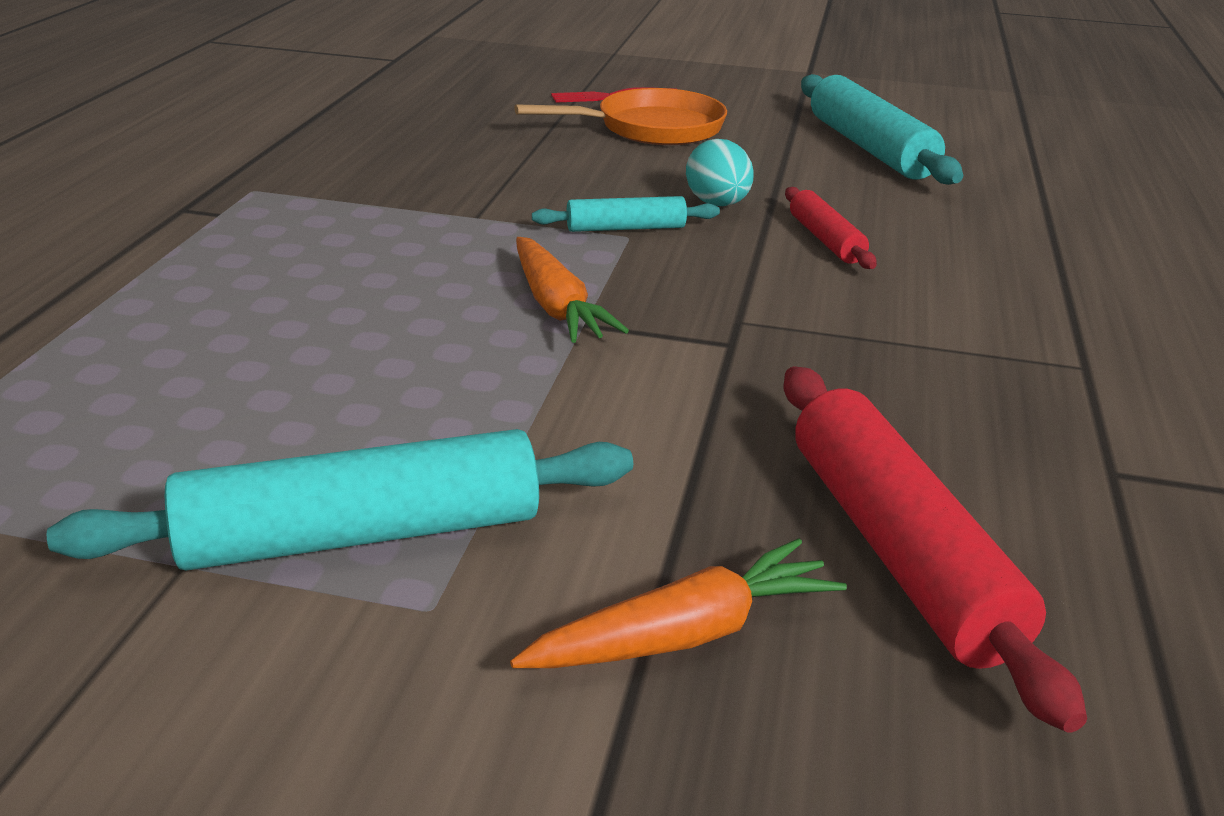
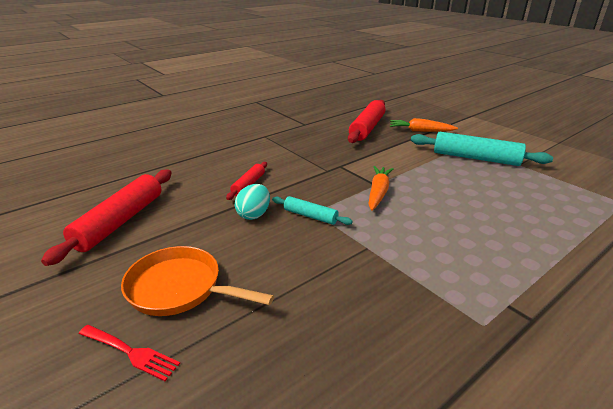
camera: 140 degrees left, 0 degrees up
(870, 148) = (120, 221): turquoise rolling pin -> red rolling pin

